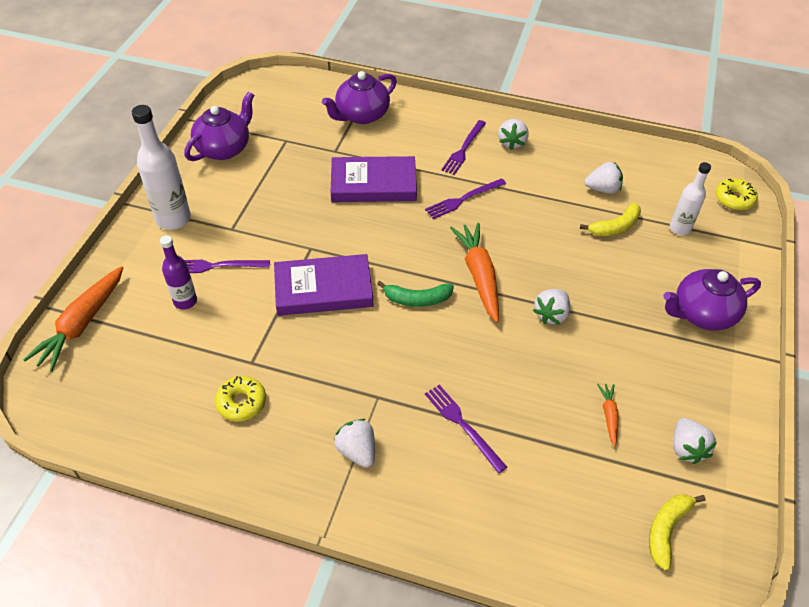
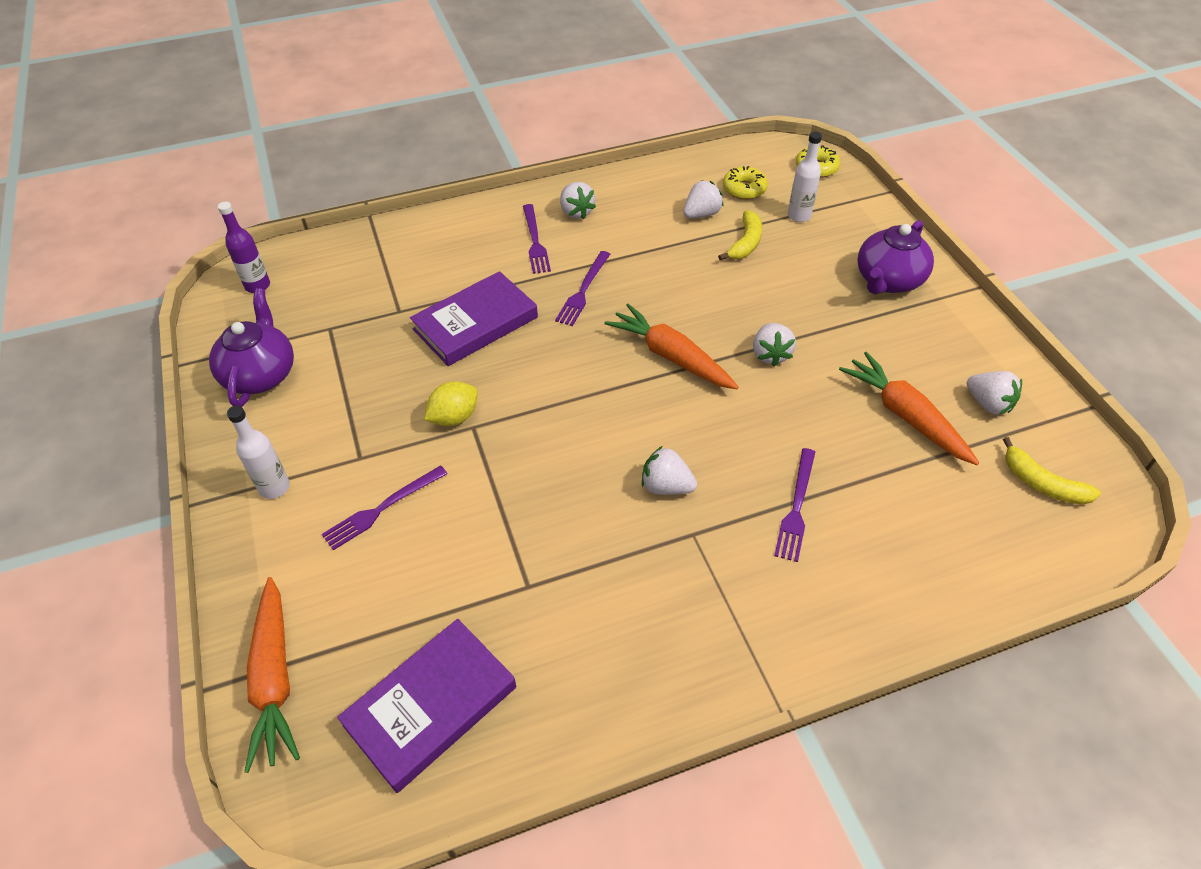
camera: 35 degrees left, 0 degrees up
(173, 219) = (274, 487): white bottle -> white bottle, size x0.62
(185, 301) = (383, 570): purple bottle -> purple bottle (257, 286)
(241, 402) = (560, 636): yellow donut -> yellow donut (744, 189)
(305, 236) = (454, 417): none -> yellow lemon
(323, 289) = (529, 461): purple book -> purple book (431, 706)
(357, 451) = (726, 601): white strawberry -> white strawberry (666, 486)
(361, 115) = (392, 259): purple teapot -> none
(417, 299) = (635, 414): green banana -> none
(462, 425) = (796, 507): purple fork -> purple fork turned 90 degrees counterclockwise
(609, 416) = (905, 415): orange carrot -> orange carrot, size x2.04
(667, 529) = (1042, 483): yellow banana -> yellow banana turned 45 degrees counterclockwise

